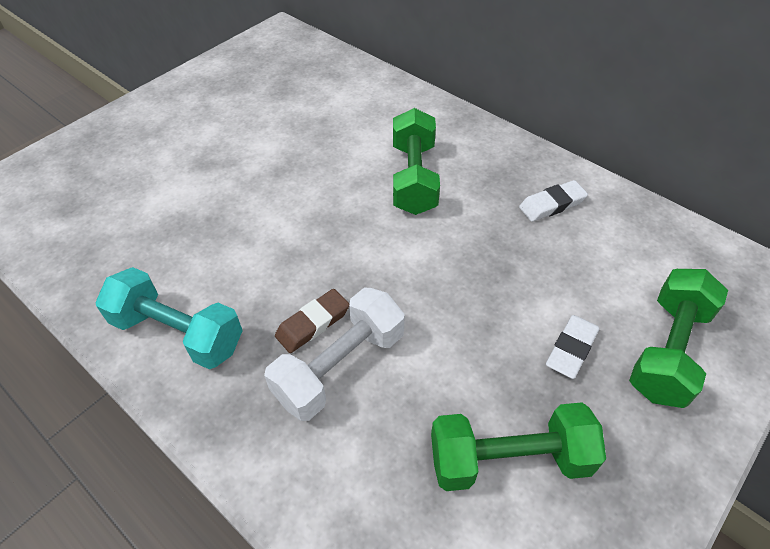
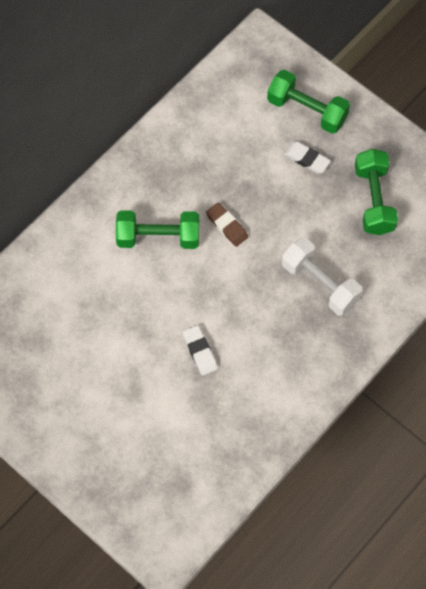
camera: 90 degrees left, 15 degrees up
(178, 333) = (297, 380): turquoise dumbbell -> none
(313, 324) = (289, 300): brown eraser -> brown eraser (227, 226)
(552, 204) = (188, 150): white eraser -> white eraser (200, 351)

